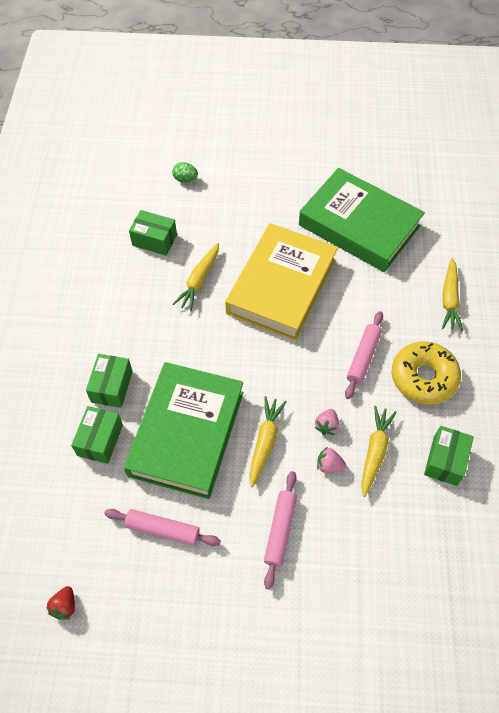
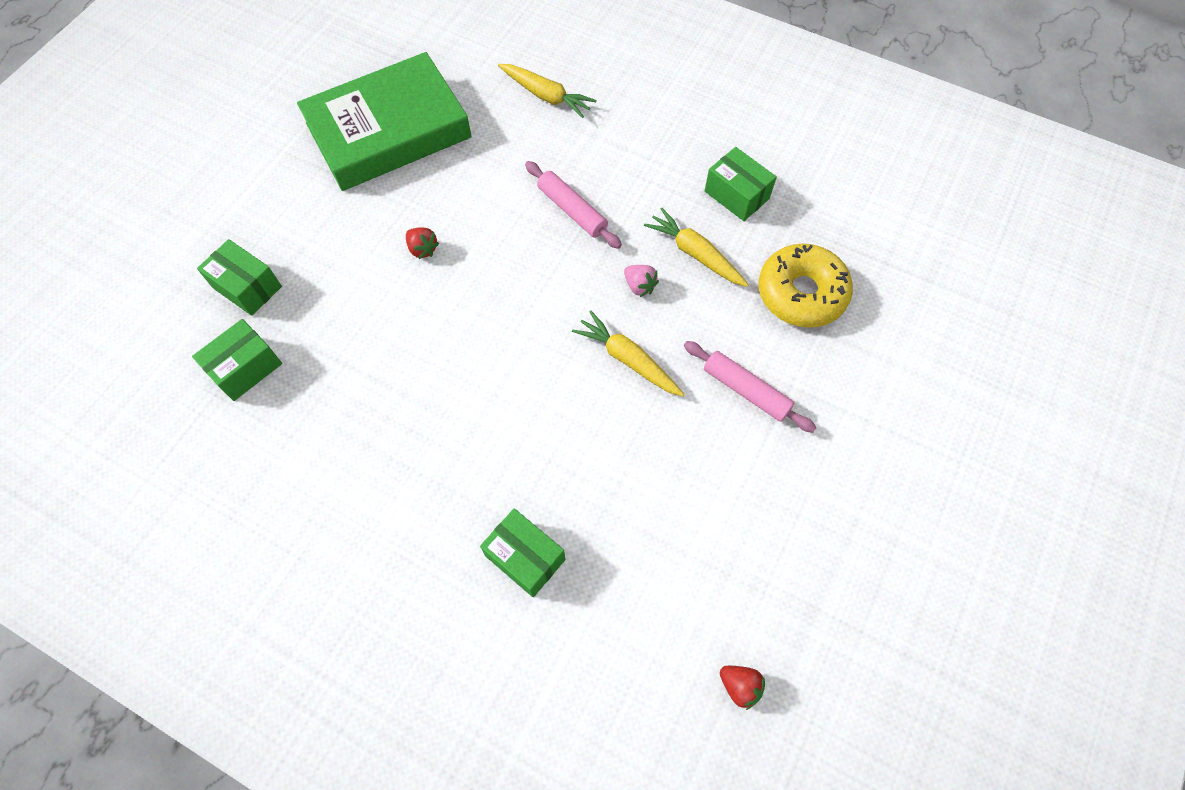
camera: 65 degrees left, 5 degrees up
(112, 386) = (451, 512): green box -> green box (247, 287)
(163, 529) = (688, 523): pink rolling pin -> none
(185, 179) = (168, 289): green egg -> none
(187, 433) = (571, 443): green book -> none
(199, 281) = (352, 339): yellow carrot -> none
(282, 286) = (422, 249): yellow book -> red strawberry
(329, 465) = (690, 305): pink strawberry -> none
(423, 377) = (629, 166): yellow donut -> yellow donut (801, 293)

